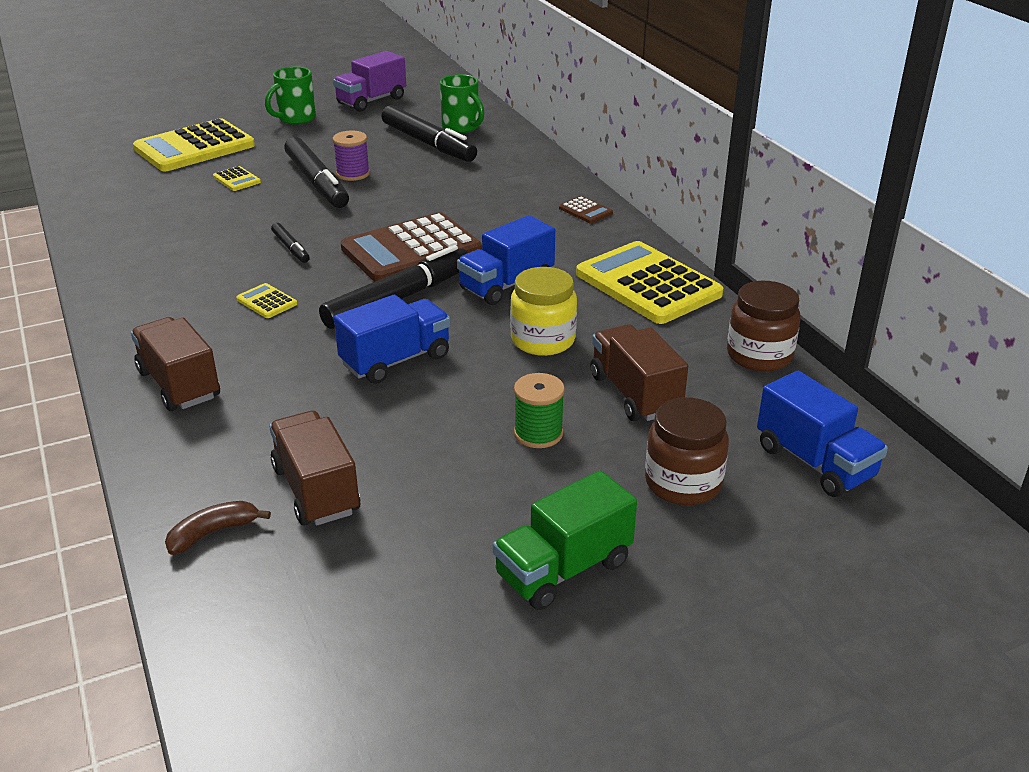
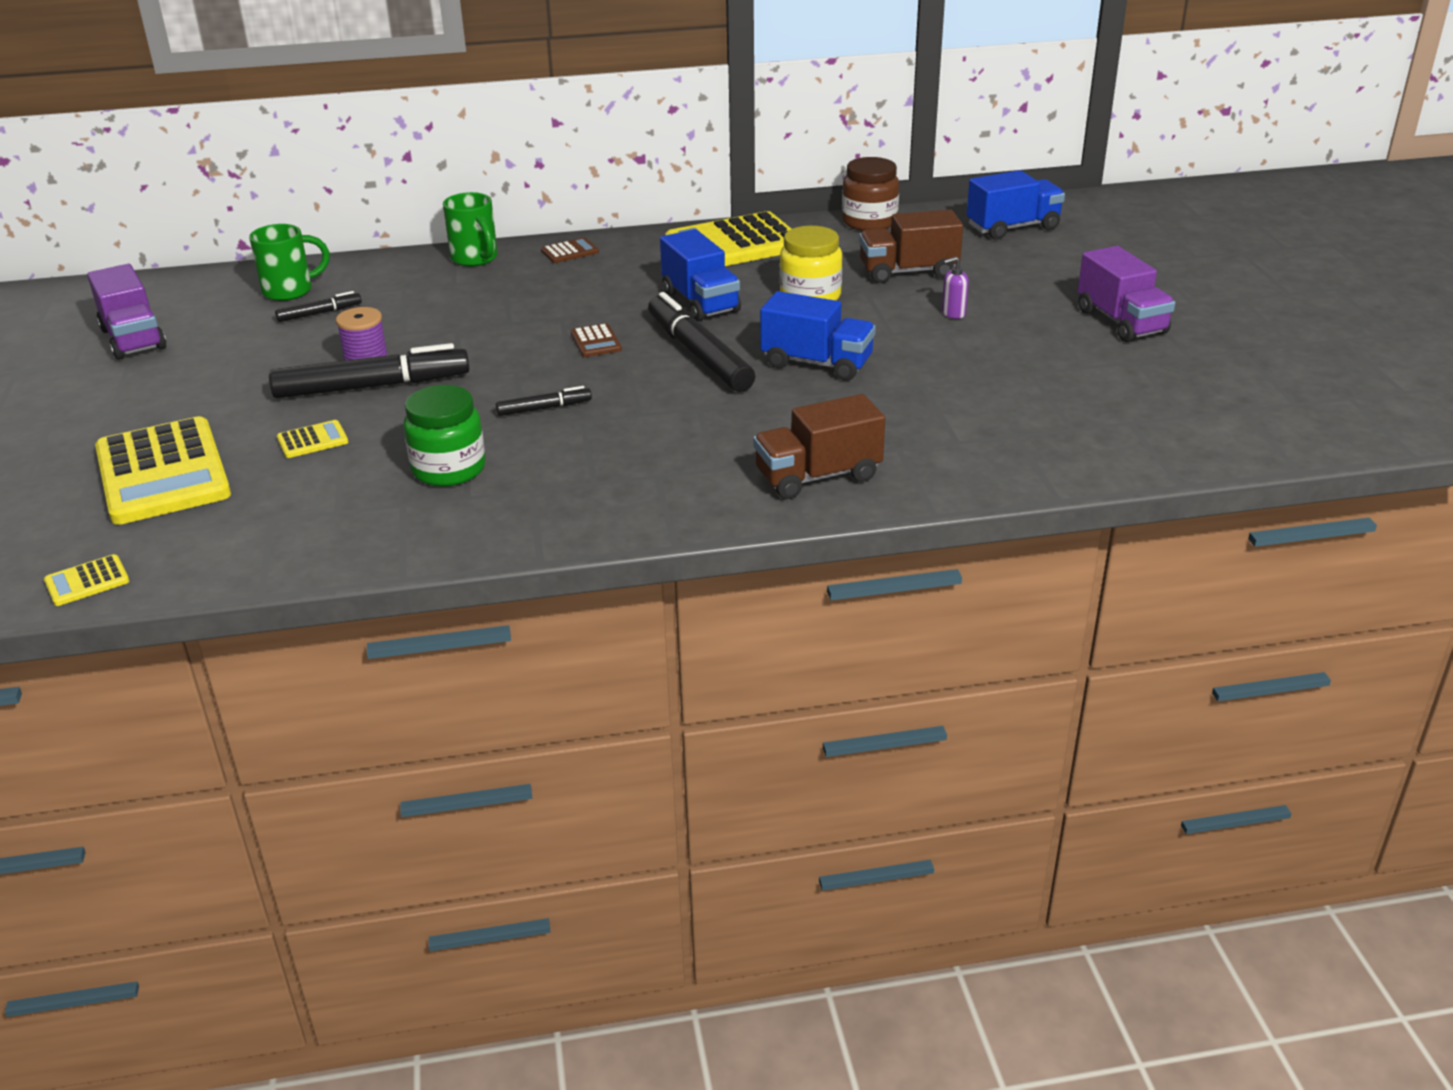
camera: 75 degrees left, 0 degrees up
(196, 230) = (449, 469): none -> green jar
(213, 533) = (1065, 457): brown banana -> none
(267, 302) = (666, 425): yellow calculator -> yellow calculator (87, 581)
(295, 119) = (137, 394): green mug -> green mug (475, 259)
(316, 490) = (1012, 409): brown truck -> none
(396, 360) = (817, 363): blue truck -> blue truck turned 135 degrees clockwise
(411, 250) = (596, 341): brown calculator -> brown calculator, size x0.41
(428, 143) = (319, 313): black marker -> black marker, size x0.48
(538, 433) = (953, 313): green spool -> purple soap dispenser
(563, 569) = (1121, 322): green truck -> purple truck
(683, 483) = (1029, 271): brown jar -> none

